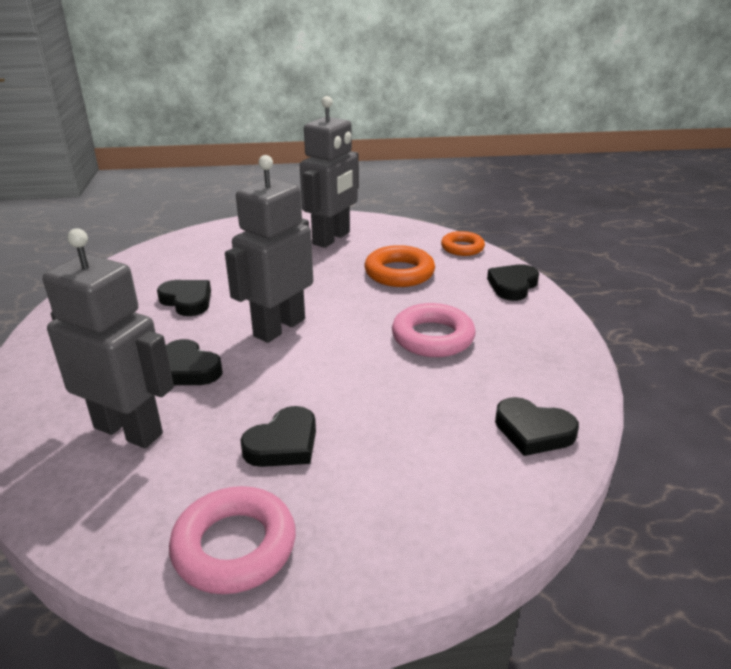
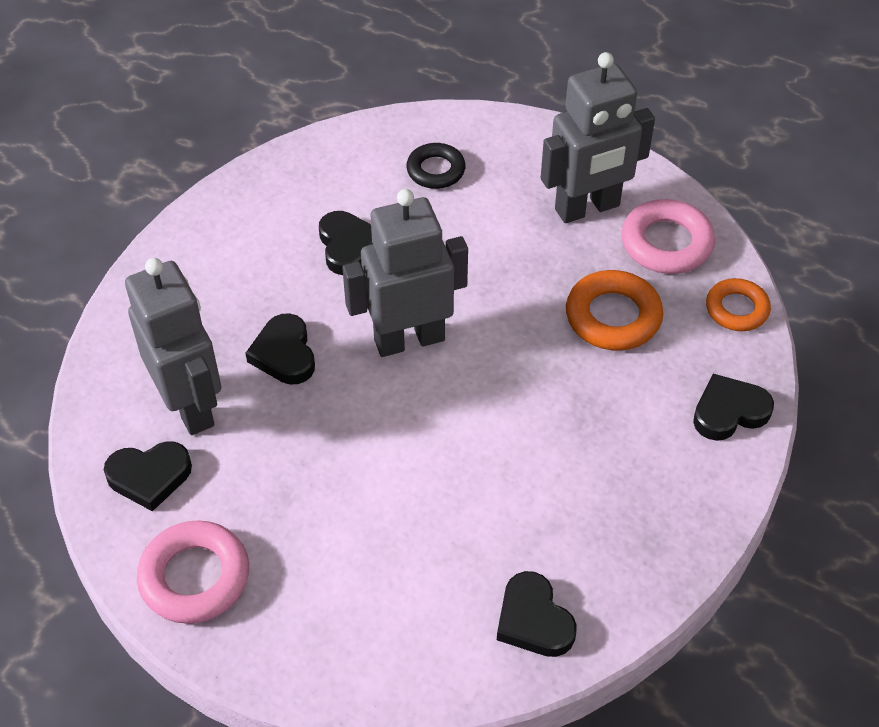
camera: 35 degrees right, 20 degrees up
(217, 252) = (436, 170): none -> black ring
(283, 444) = (302, 497): black heart -> black heart (149, 477)
(432, 337) = (554, 442): pink ring -> pink ring (666, 243)

